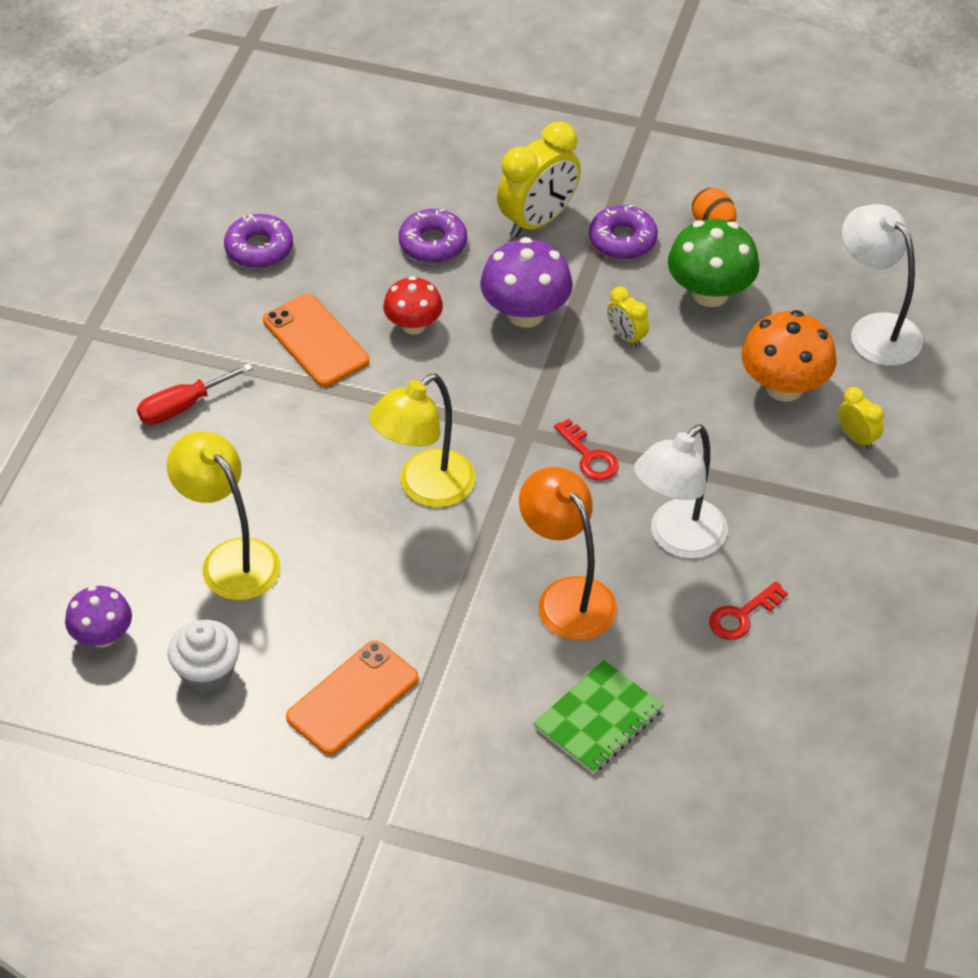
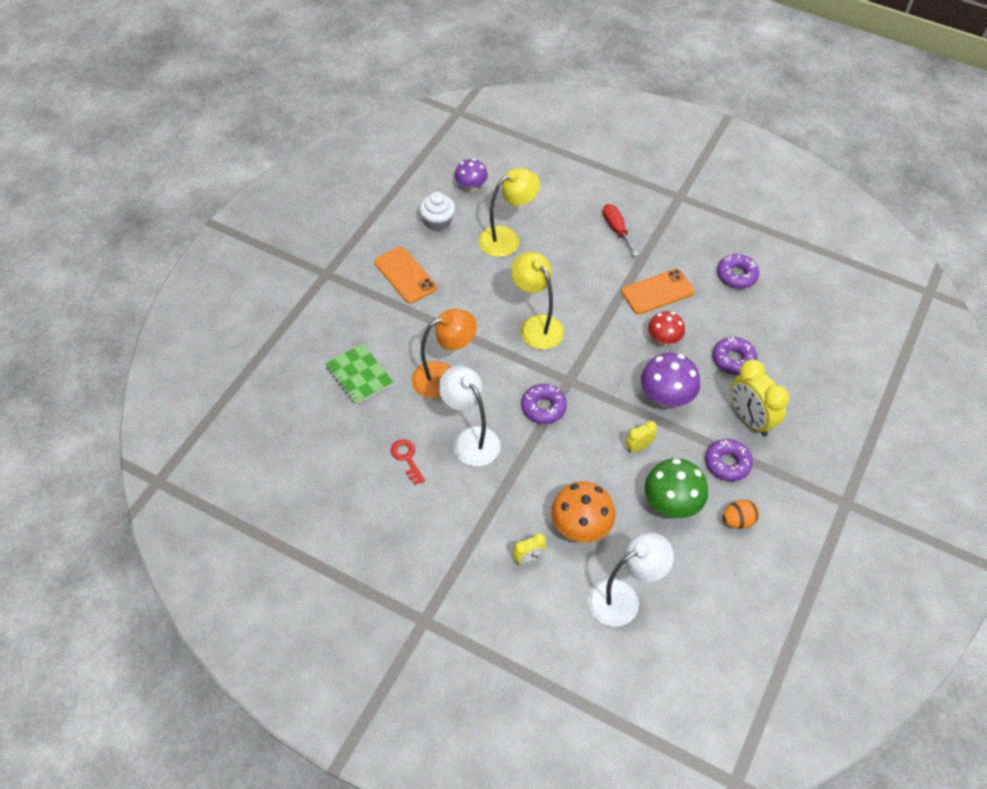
camera: 100 degrees right, 5 degrees up
(589, 456) = (543, 407): red key -> purple donut

